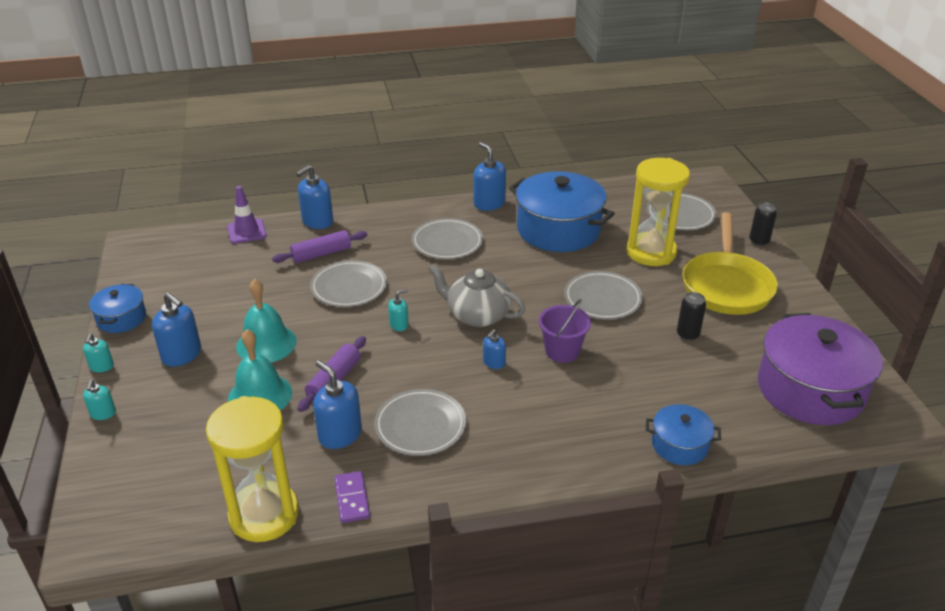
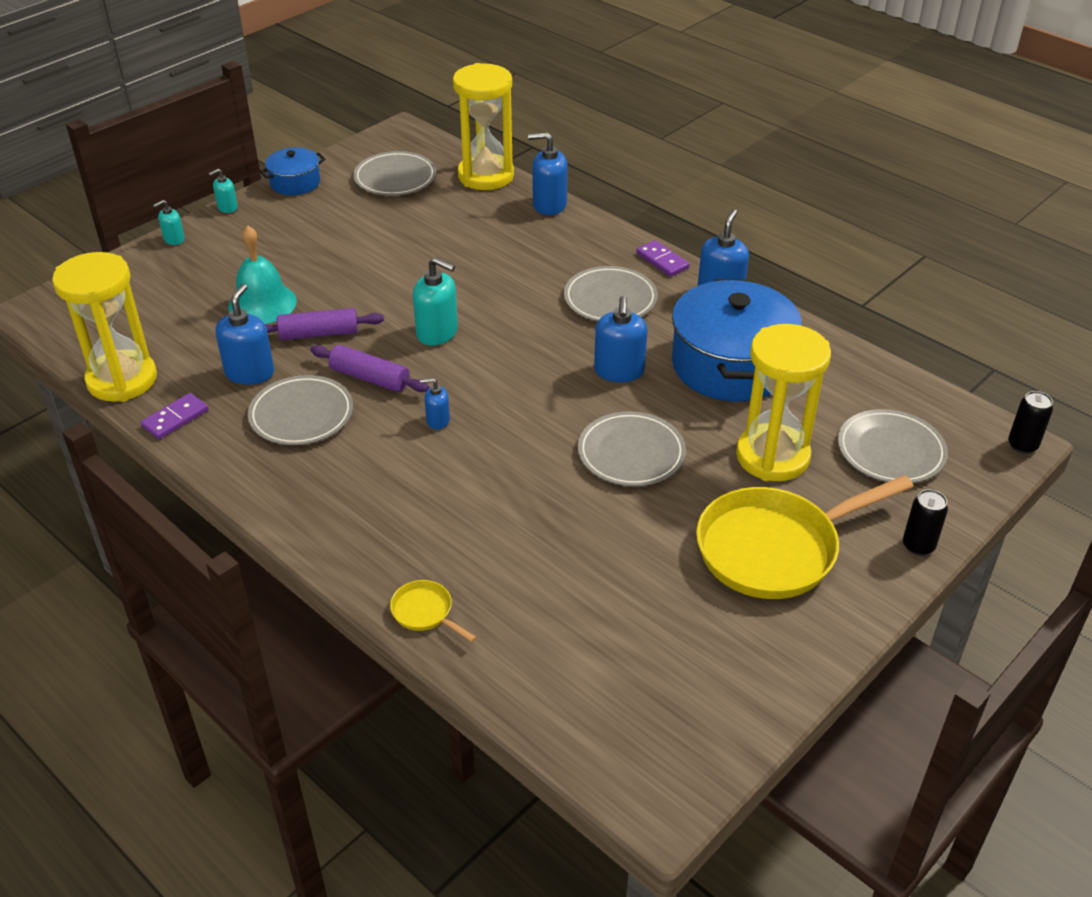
camera: 55 degrees right, 5 degrees up
(182, 355) = (277, 237): blue soap dispenser -> blue soap dispenser (619, 371)
(246, 231) = (486, 176): purple traffic cone -> yellow hourglass
(266, 343) = (334, 271): turquoise bell -> none
(321, 254) = (499, 233): purple rolling pin -> purple rolling pin (370, 378)
(349, 287) = (464, 275): grey plate -> grey plate (395, 178)
(399, 325) = (437, 333): turquoise soap dispenser -> turquoise soap dispenser, size x1.80
(433, 208) = (662, 261): none -> purple domino
(477, 315) = (504, 375): grey teapot -> none
(562, 351) = (503, 460): purple bucket -> none
(679, 445) = (425, 612): blue pot -> yellow pan
(687, 334) = (634, 549): black can -> black can (1022, 445)
(810, 389) = (631, 699): purple pot -> none

